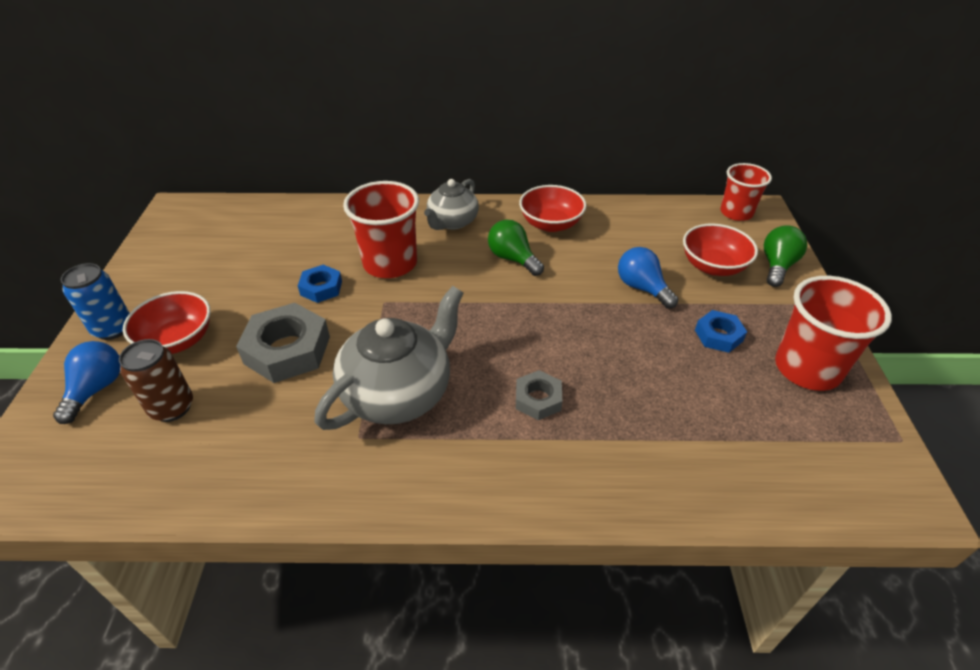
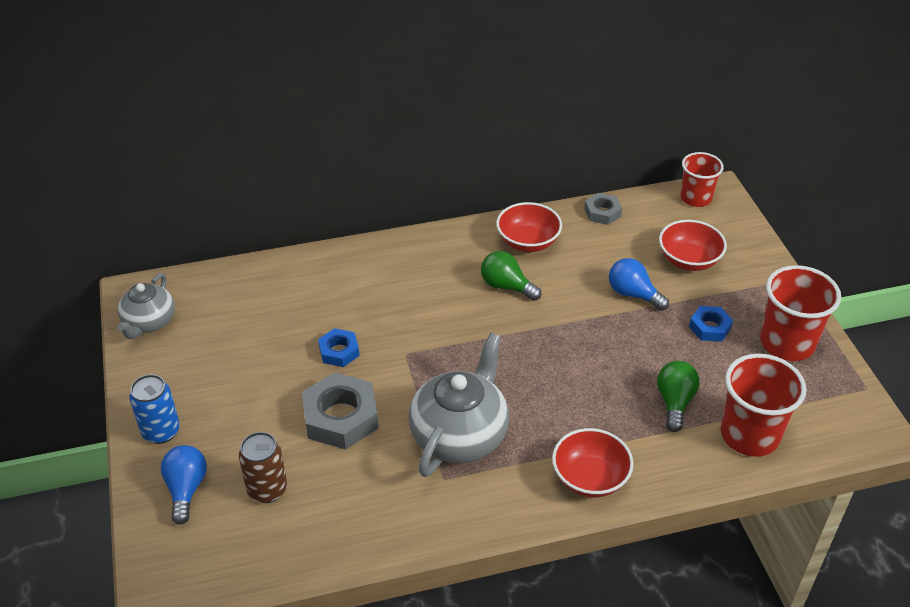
camera: 15 degrees left, 0 degrees up
(178, 340) = (232, 429): red bowl -> red bowl (590, 478)
(390, 263) = (392, 313): red cup -> red cup (749, 435)
(452, 222) = (432, 257): grey teapot -> grey teapot (149, 322)
(538, 399) = (579, 415): grey nut -> grey nut (602, 212)
(777, 266) = (744, 249): green light bulb -> green light bulb (674, 402)

